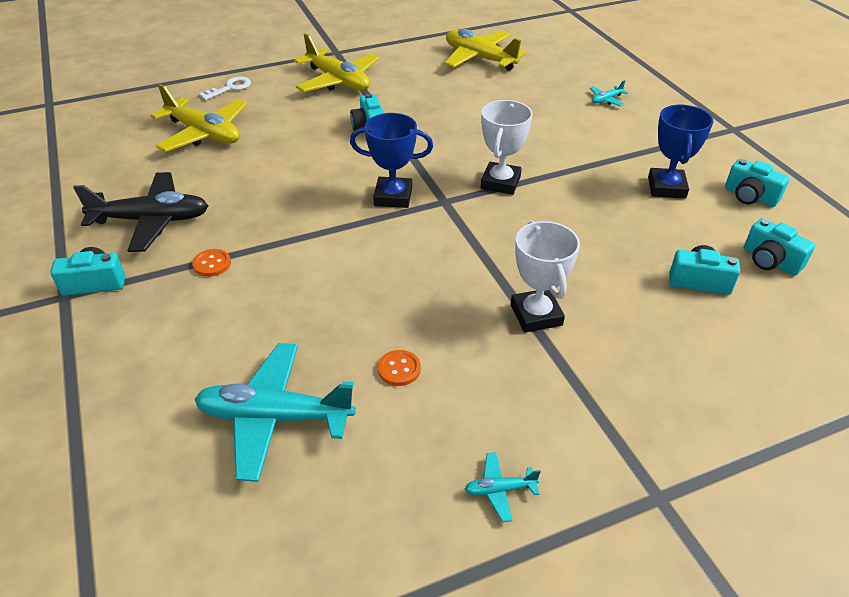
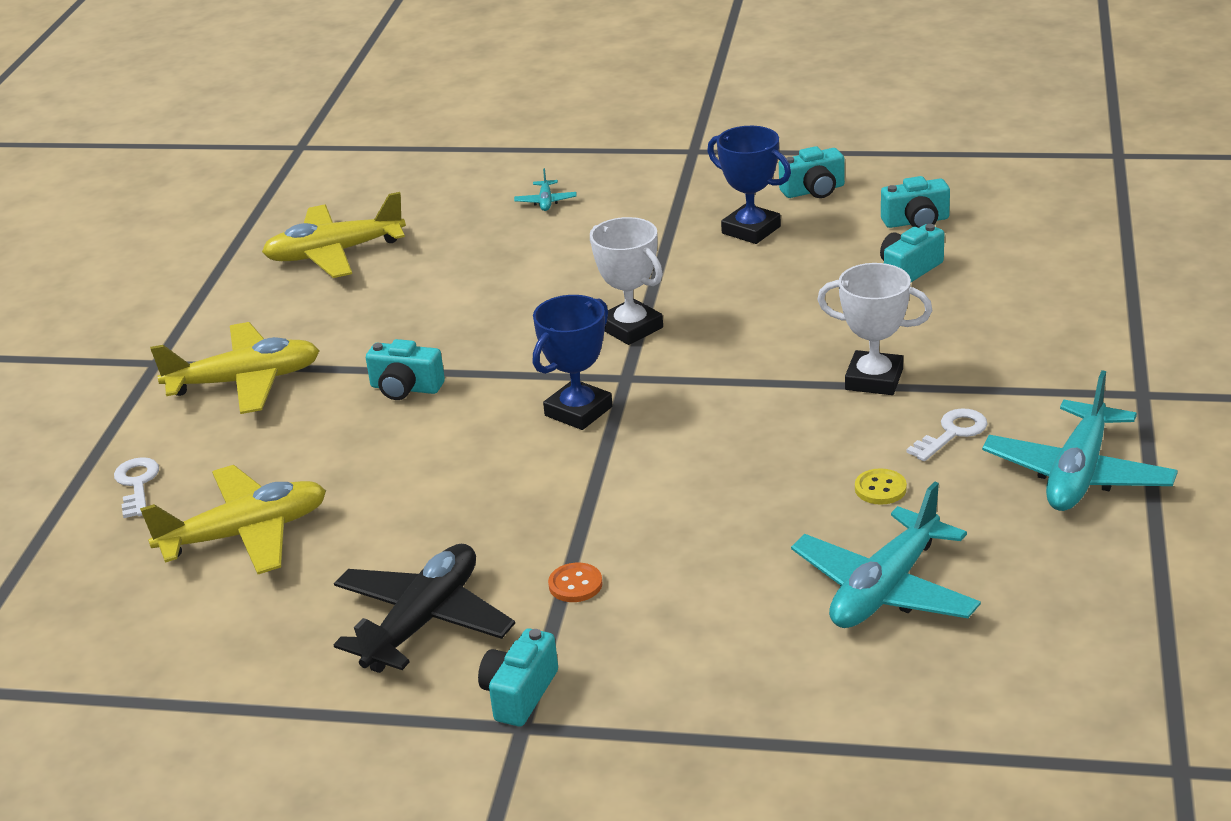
camera: 55 degrees left, 10 degrees down
(399, 369) = (880, 488): orange button -> yellow button
(499, 490) = (1078, 474): turquoise plane -> turquoise plane, size x2.33
(500, 385) = (952, 433): none -> white key

